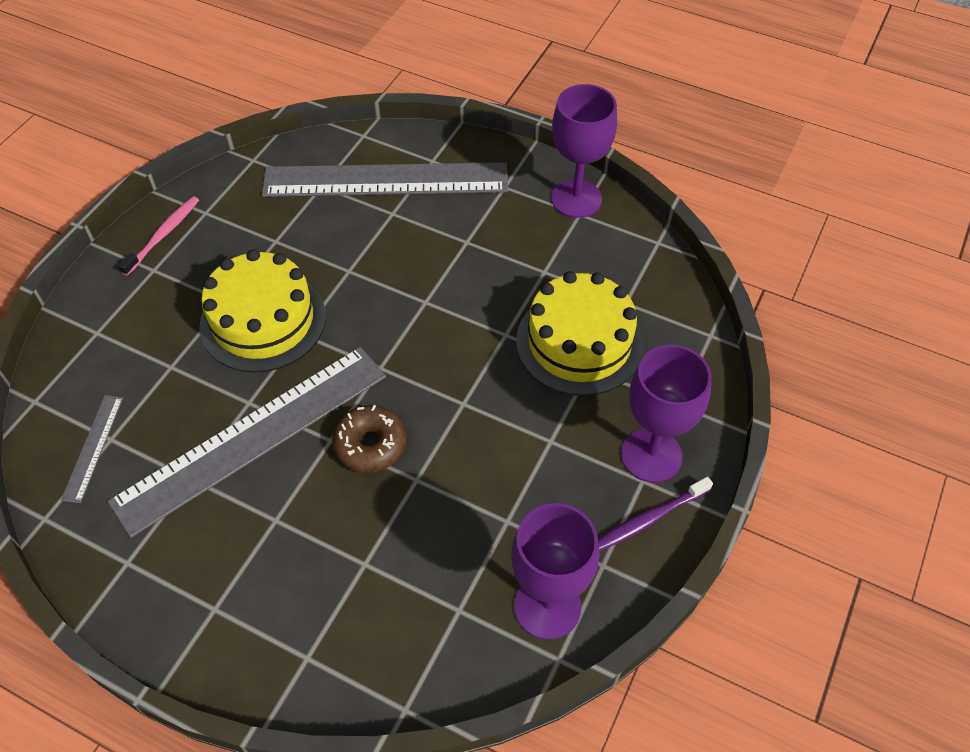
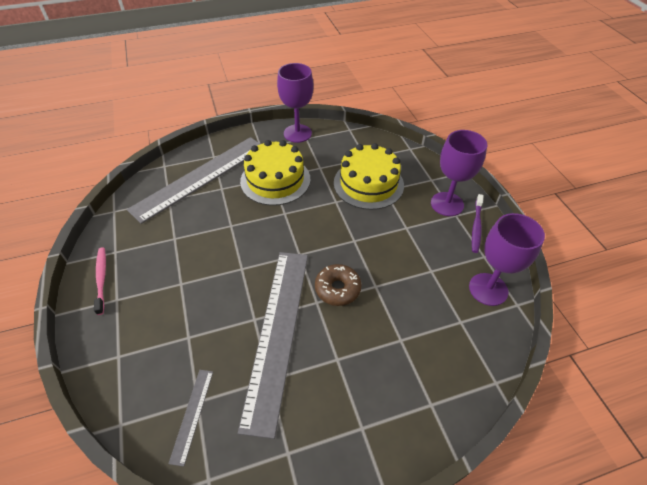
camera: 45 degrees left, 5 degrees down
(93, 447) = (192, 415): grey ruler -> grey ruler turned 45 degrees clockwise
(263, 320) = (214, 277): yellow cake -> yellow cake (275, 180)

